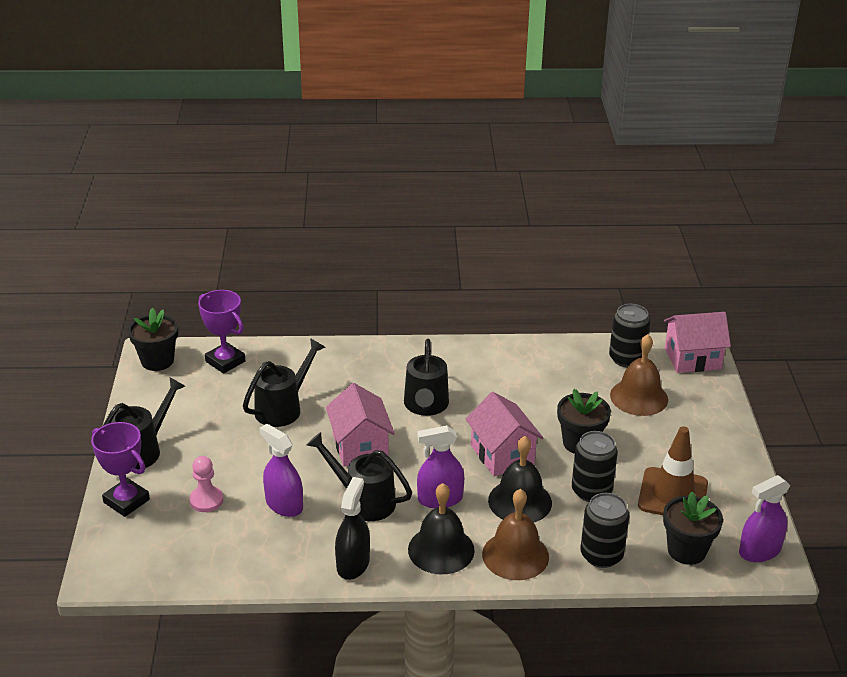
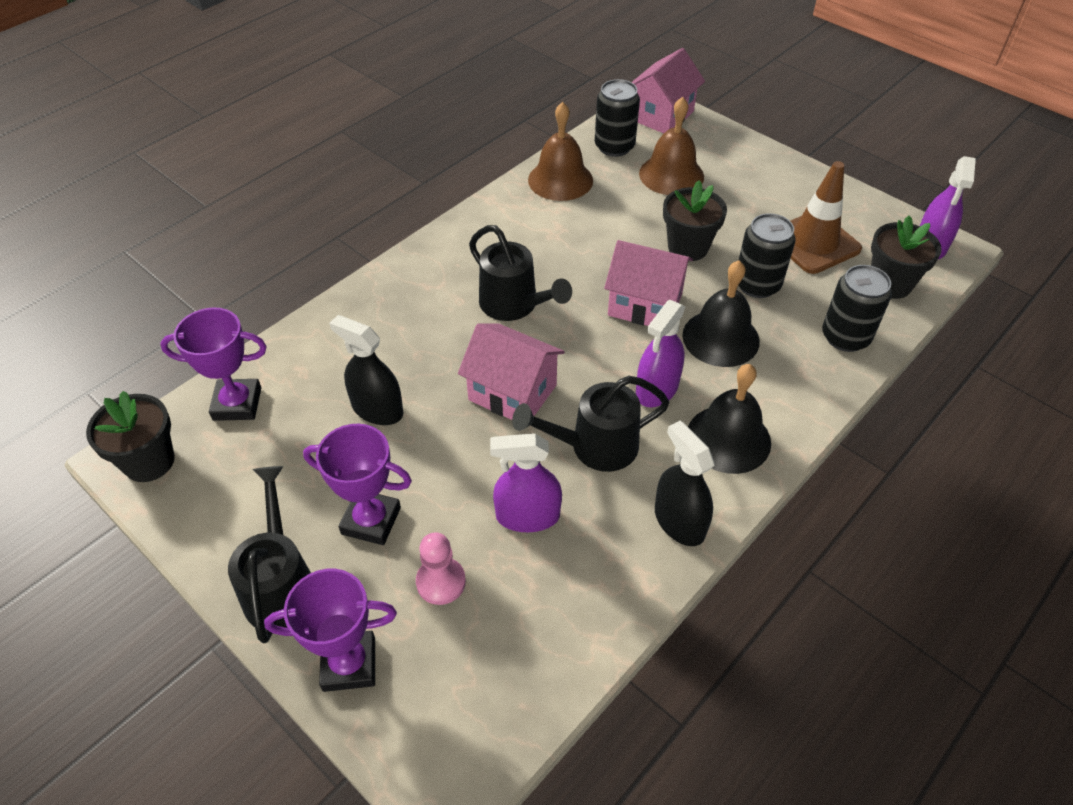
camera: 45 degrees left, 15 degrees up
(213, 453) = (371, 521): none -> purple trophy
(283, 408) = (377, 409): black watering can -> black spray bottle
(515, 555) = (789, 392): brown bell -> brown bell (560, 180)

